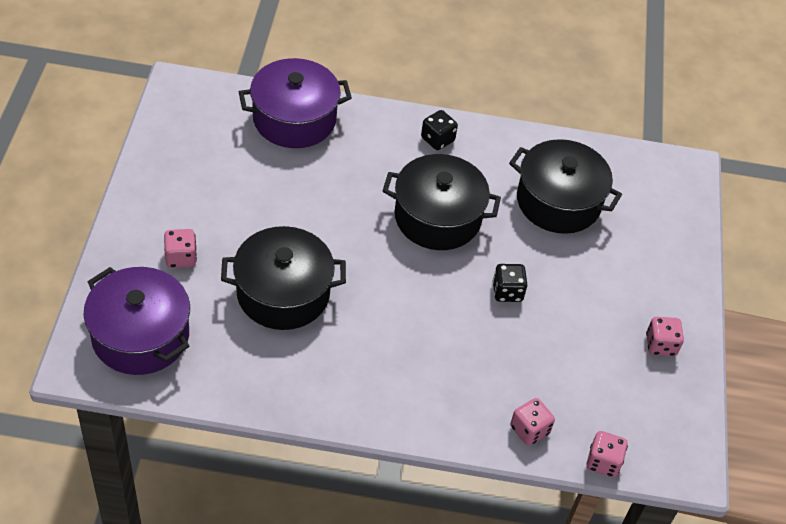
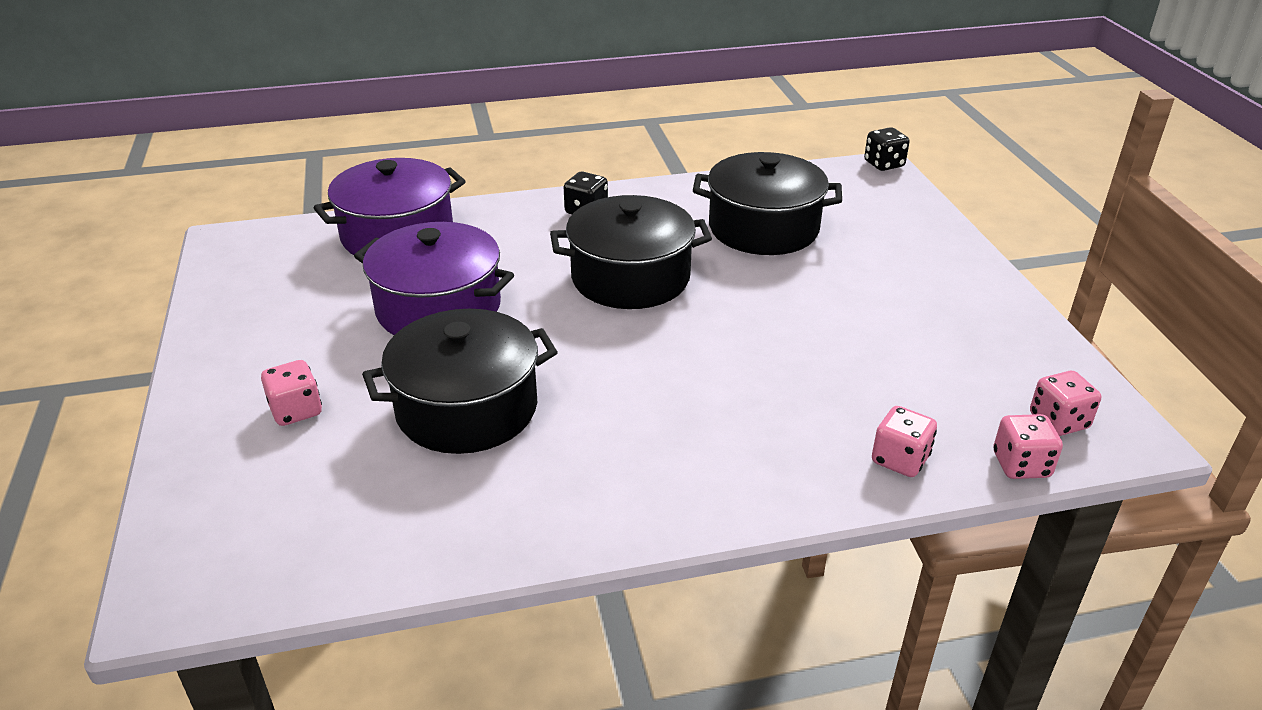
camera: 15 degrees left, 15 degrees down
(140, 336) = (264, 524): purple pot -> purple pot (438, 308)
(507, 292) = (764, 324): black dice -> black dice (884, 164)
(660, 345) = (984, 323): pink dice -> pink dice (1058, 421)

